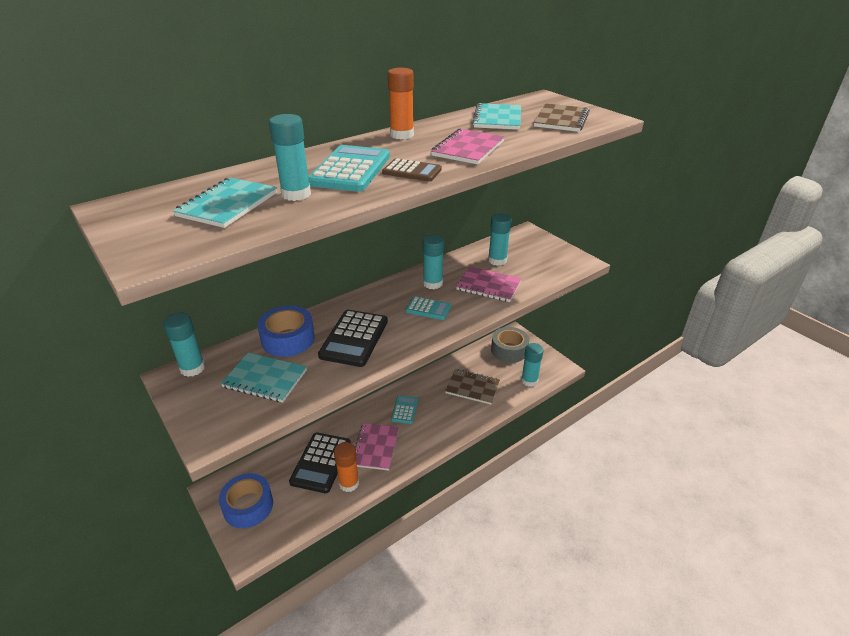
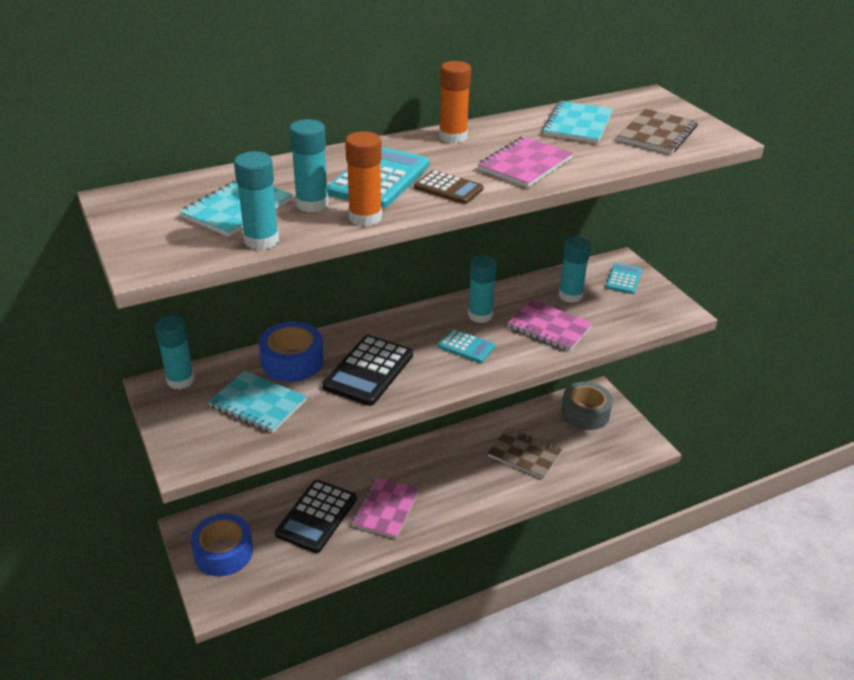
camera: 10 degrees right, 0 degrees up
(349, 483) = (345, 546): orange glue stick -> orange glue stick (365, 217)
(404, 410) = (431, 469): turquoise calculator -> turquoise calculator (623, 279)
(529, 380) = (601, 456): turquoise glue stick -> turquoise glue stick (261, 240)

